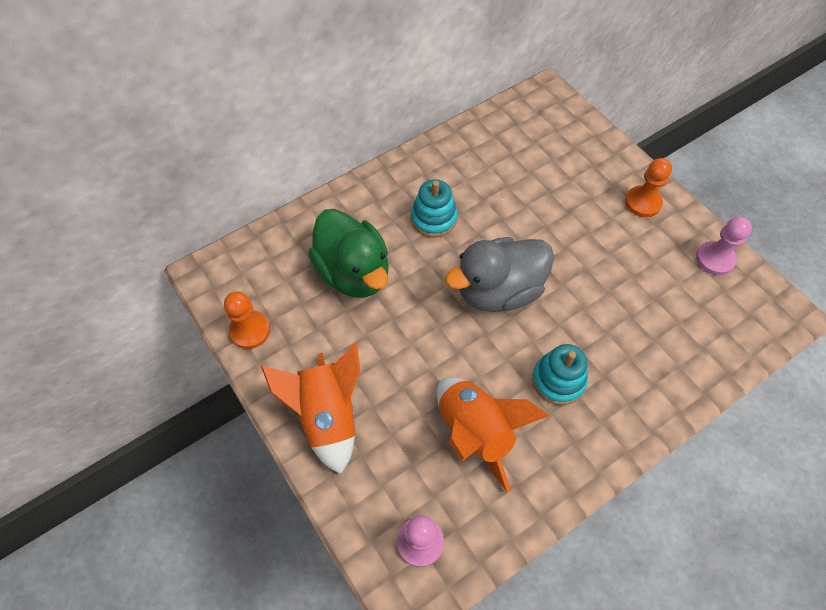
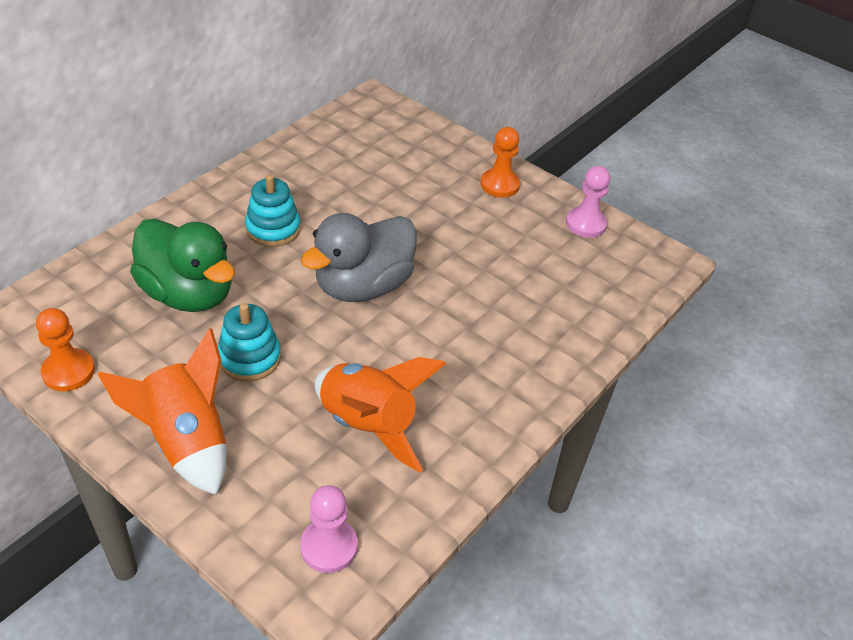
camera: 20 degrees left, 15 degrees down
(558, 380) = (450, 358): turquoise stacking toy -> turquoise stacking toy (249, 358)

